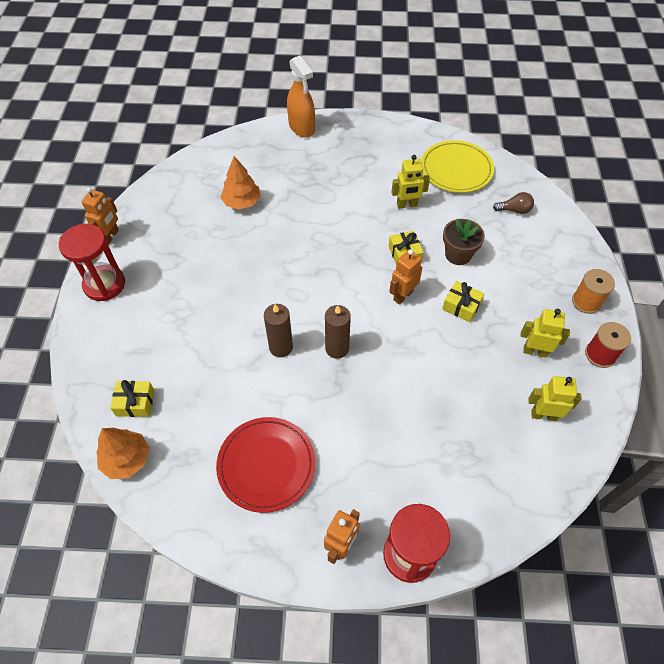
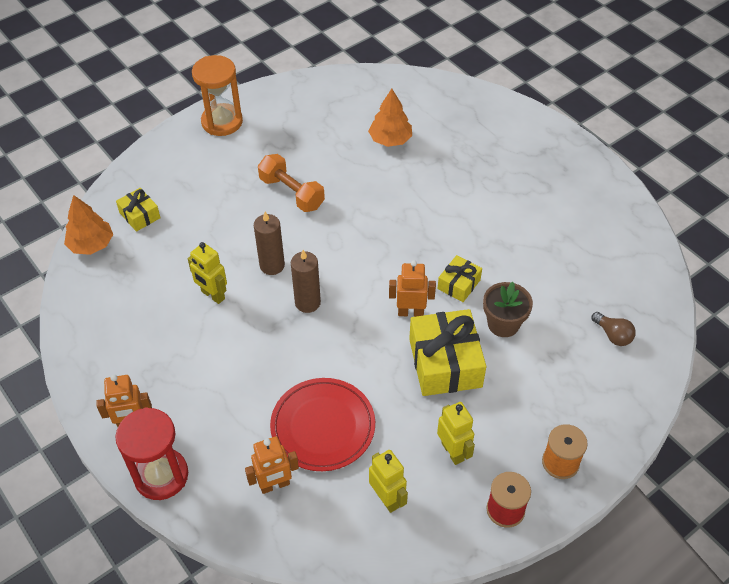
camera: 50 degrees right, 5 degrees down
(104, 284) = (222, 122): red hourglass -> orange hourglass
(111, 236) = (268, 92): orange robot -> orange robot (275, 485)
(226, 289) = (291, 193): none -> orange dumbbell
(266, 465) = (158, 330): red plate -> red plate (323, 427)
(301, 128) = (521, 118): orange spray bottle -> none
(407, 205) = (519, 249): yellow robot -> yellow robot (212, 295)
(456, 170) = (610, 258): yellow plate -> none
(461, 306) = (445, 363): yellow gift -> yellow gift, size x1.89

